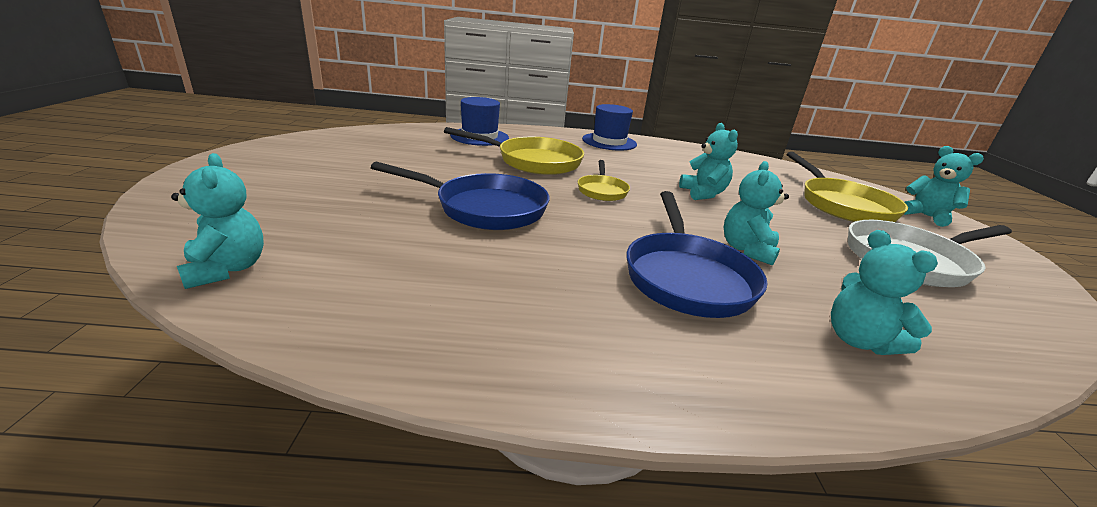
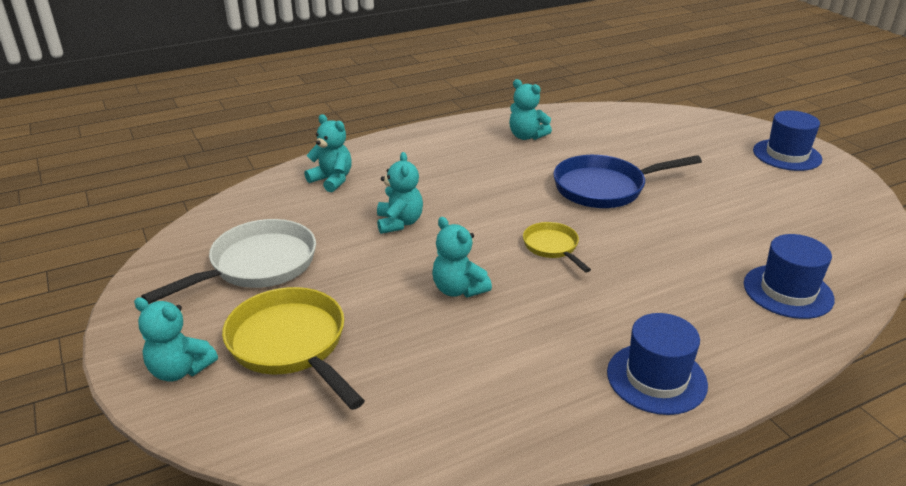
camera: 155 degrees right, 5 degrees up
(227, 269) = (640, 116): turquoise teddy bear -> turquoise teddy bear (526, 136)
(241, 172) = (787, 155): none -> blue hat
(533, 161) = (662, 266): yellow pan -> none
(687, 277) = (434, 185): blue pan -> none

